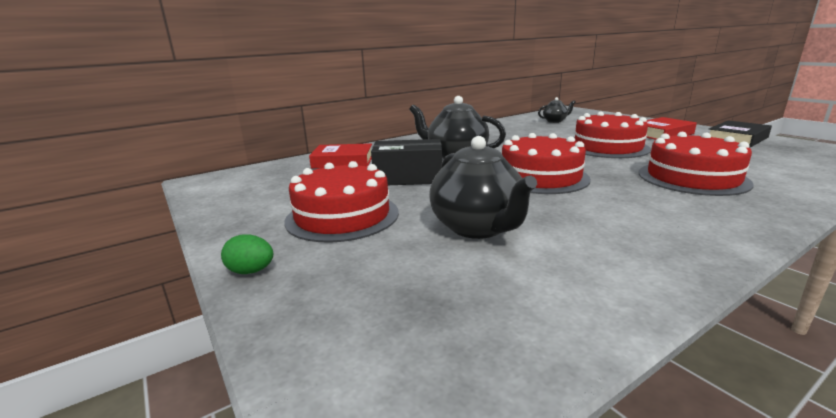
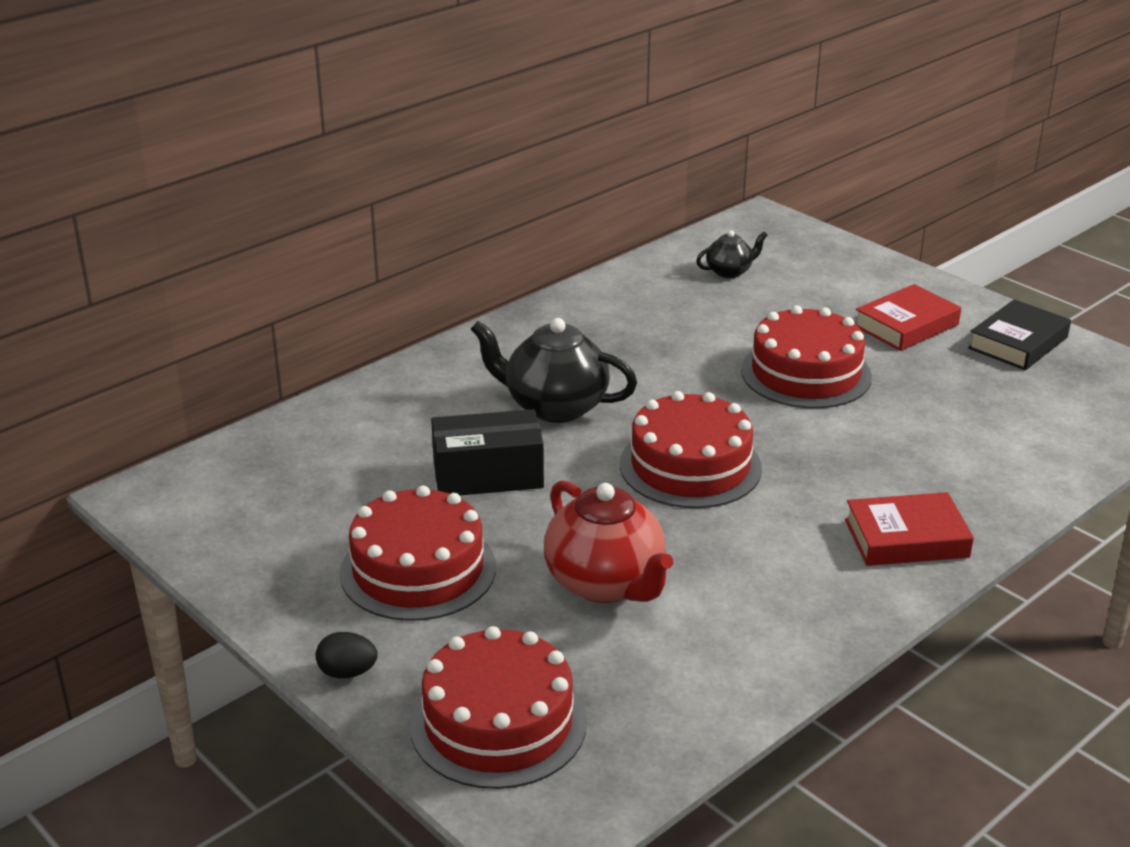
camera: 10 degrees left, 10 degrees up
(251, 271) = (347, 672): green egg -> black egg
(343, 162) = (361, 429): red book -> red book (906, 538)
(478, 228) = (606, 583): black teapot -> red teapot
(692, 178) = (904, 461): red cake -> red cake (498, 723)

